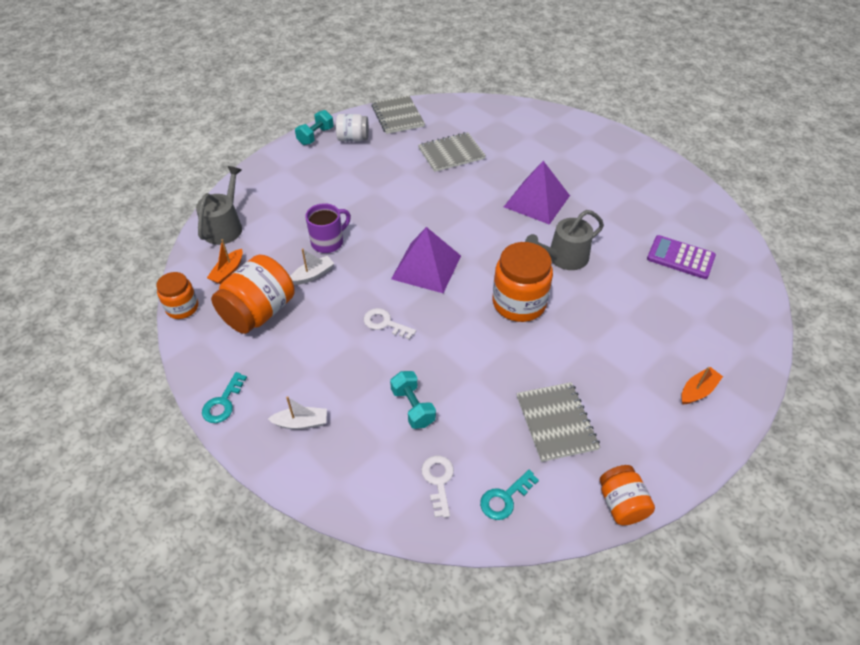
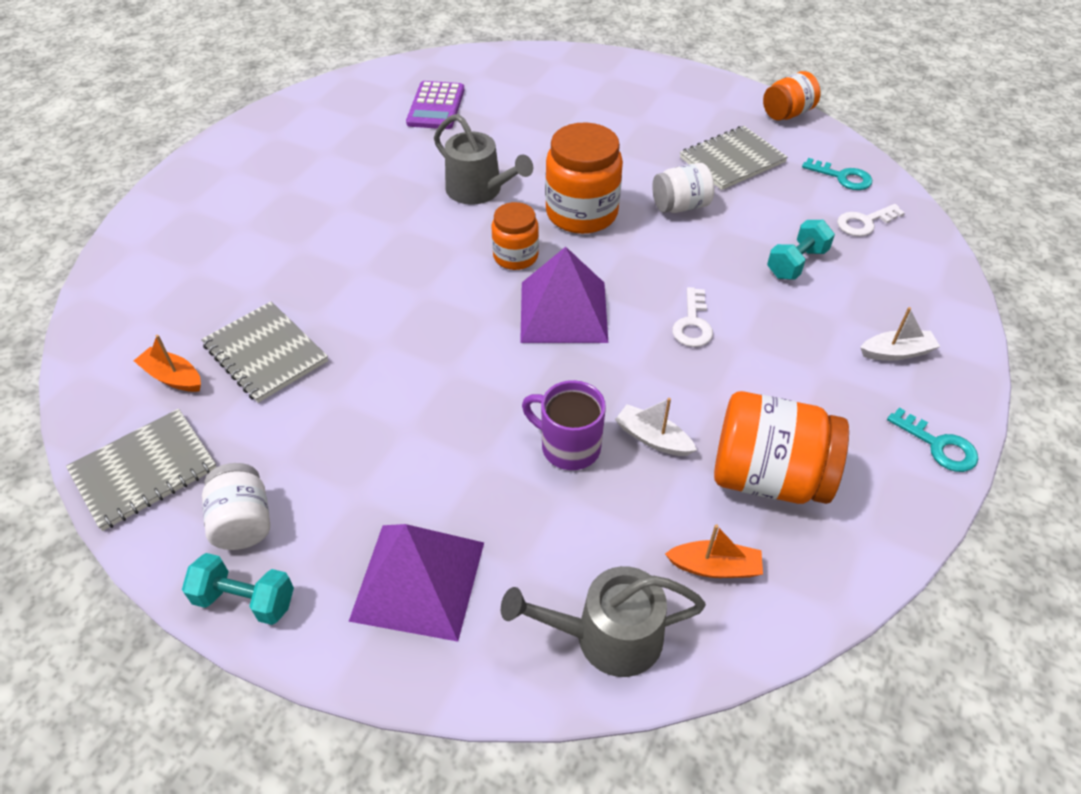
camera: 110 degrees left, 0 degrees up
(182, 308) = (832, 596): orange jar -> orange jar (515, 256)
(223, 403) = (938, 445): turquoise key -> turquoise key turned 45 degrees clockwise
(301, 423) = (896, 352): white boat -> white boat turned 105 degrees clockwise
(506, 362) = (680, 206): none -> white jar
(536, 201) = (368, 232): purple pyramid -> purple pyramid (418, 580)
(697, 391) = (628, 84): orange boat -> orange boat (173, 377)

